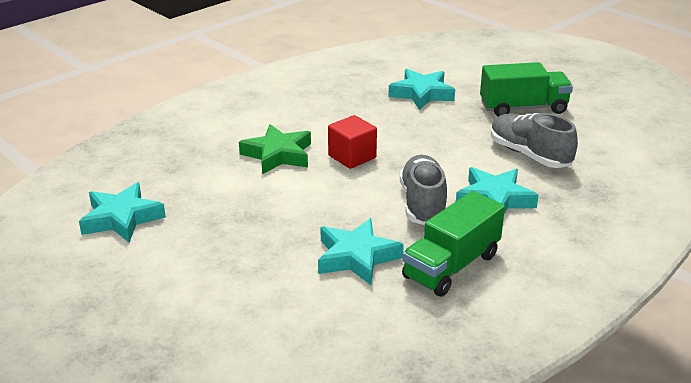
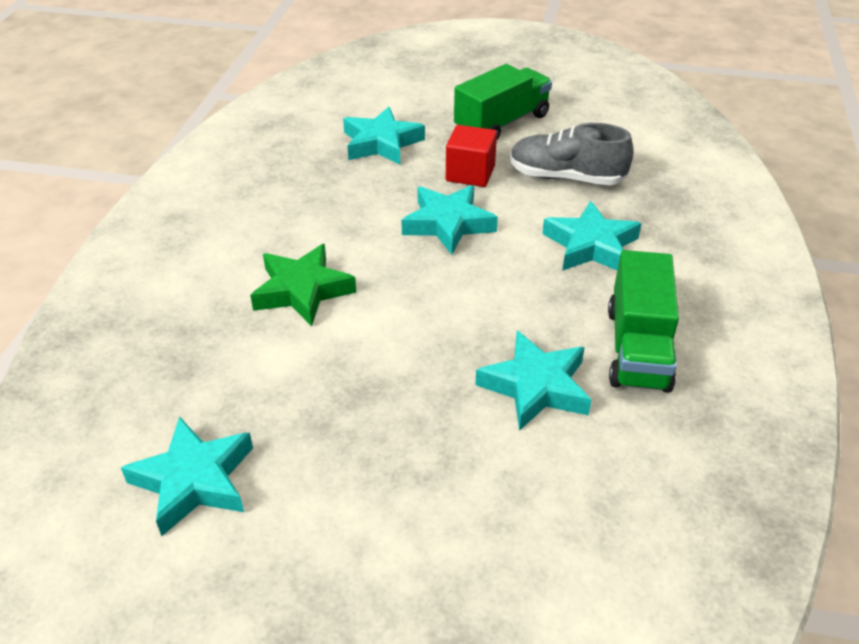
camera: 35 degrees left, 10 degrees up
(352, 157) = (391, 256): red cube -> red cube (470, 173)
(410, 152) = (448, 224): none -> turquoise star
(423, 204) = (530, 284): grey shoe -> none

